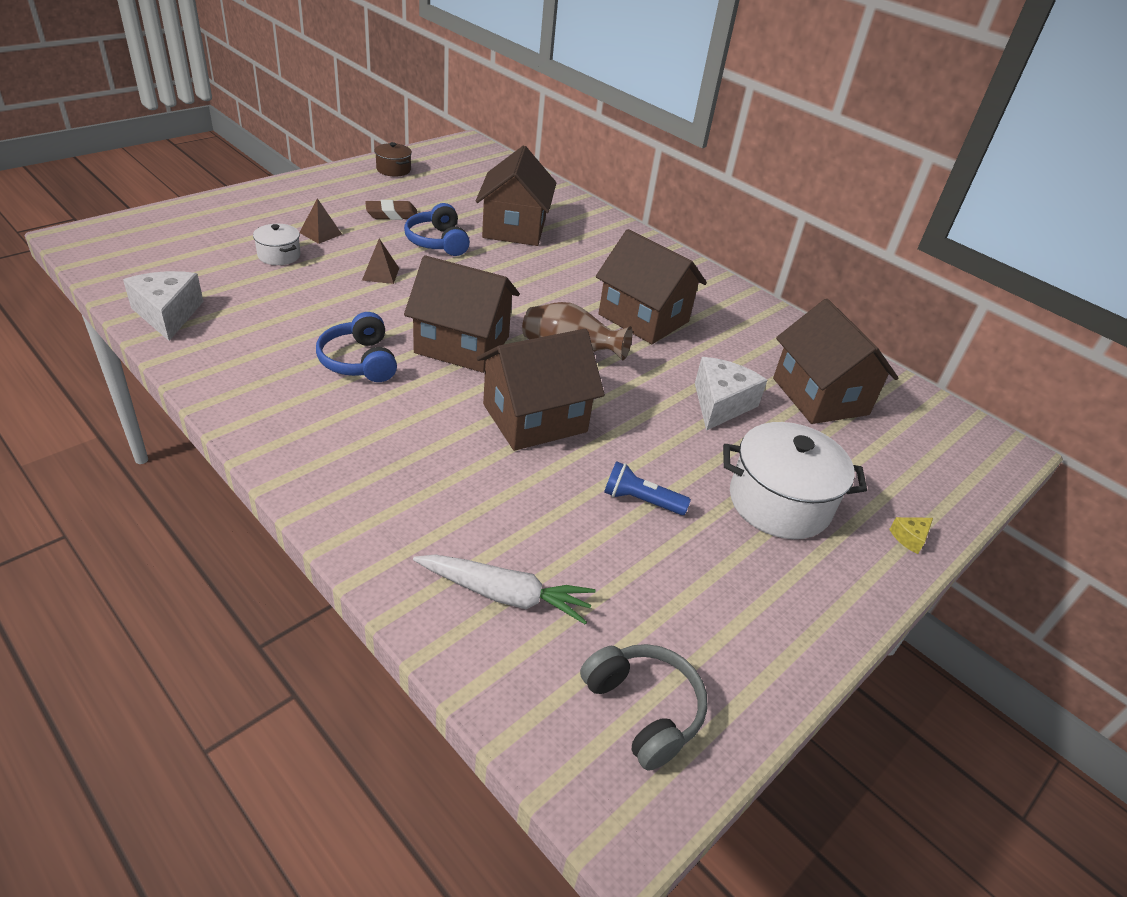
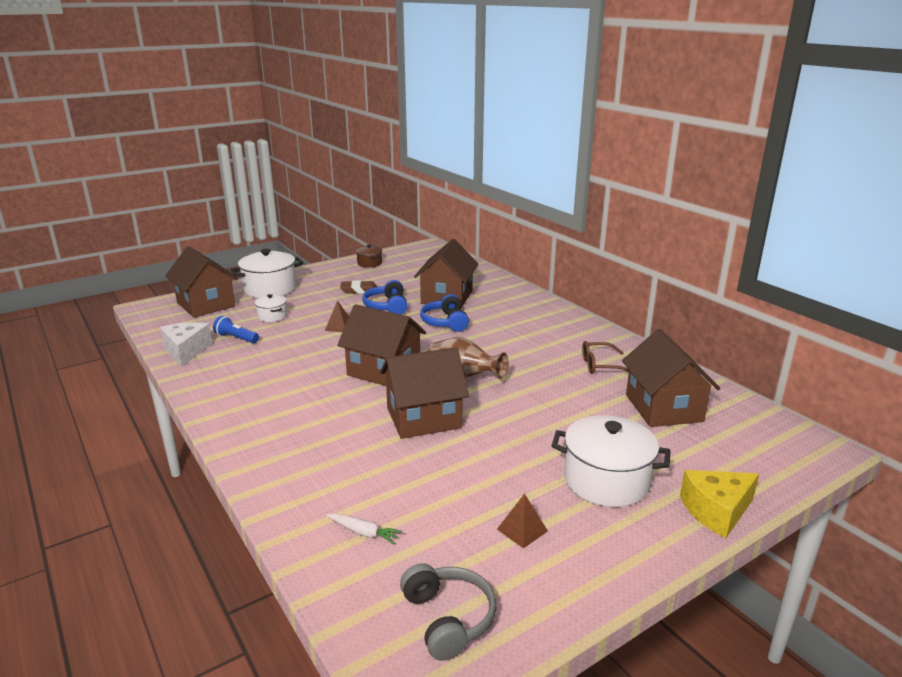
camera: 15 degrees right, 15 degrees down
(262, 209) = (270, 289): none -> white pot
(320, 233) = (305, 302): brown pyramid -> brown pyramid (522, 530)
(359, 361) = (306, 380): blue headphones -> blue headphones (445, 322)
(505, 595) = (364, 533): white carrot -> white carrot, size x0.58
(641, 501) = (490, 475): blue flashlight -> blue flashlight (236, 338)
(643, 318) = (530, 354): brown house -> brown house (206, 304)
(720, 404) = (576, 412): white cheese -> none
(733, 335) = (600, 365): none -> brown glasses
(909, 538) = (716, 511): yellow cheese -> yellow cheese, size x2.16

